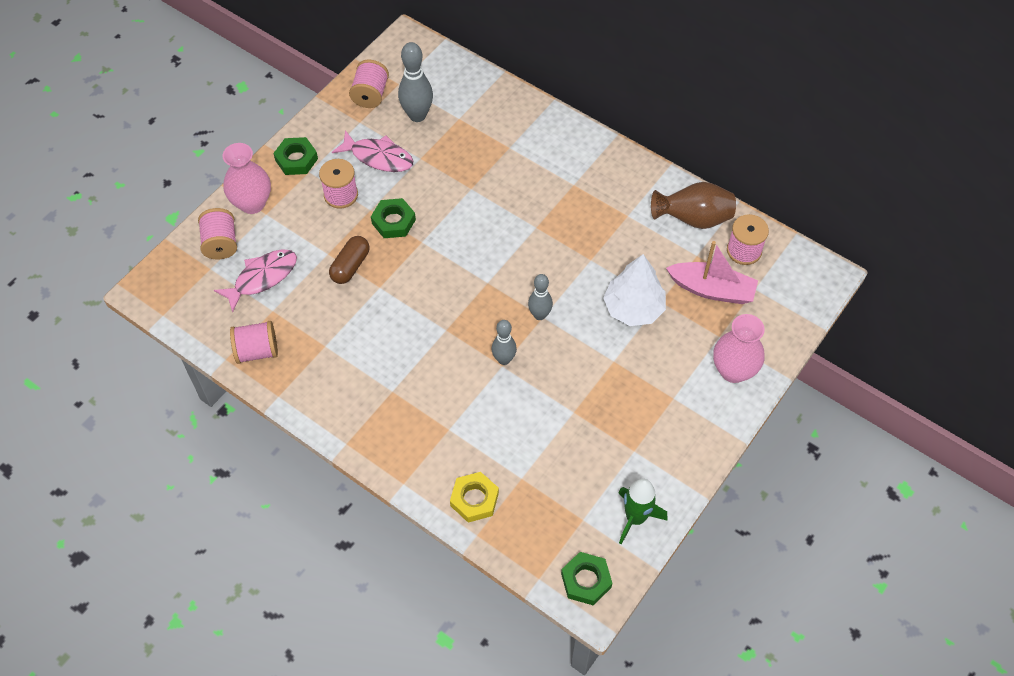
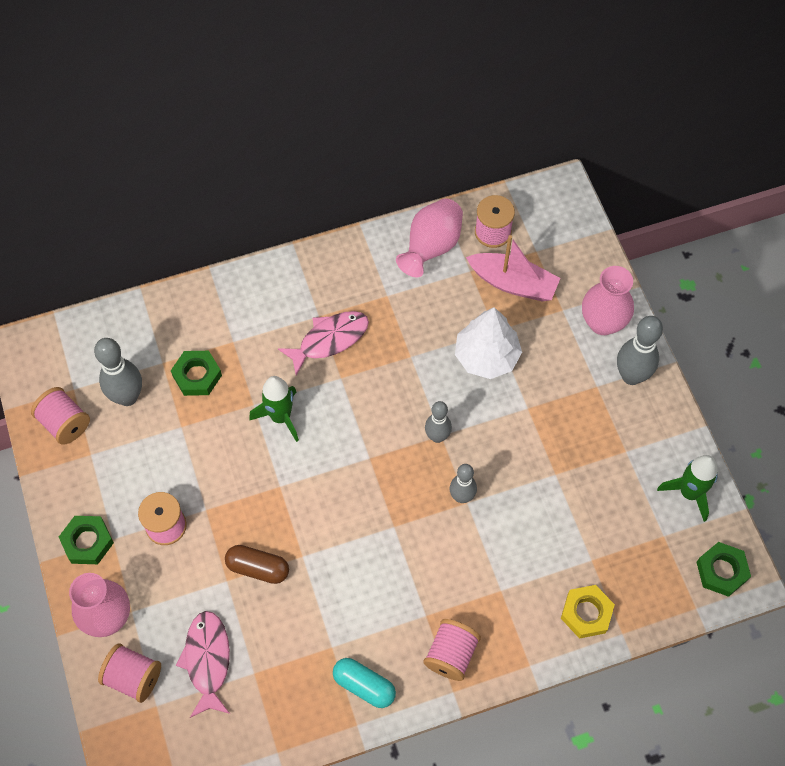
camera: 55 degrees left, 5 degrees up
(257, 351) = (290, 715): pink spool -> pink spool (451, 655)
(310, 383) = (364, 685): none -> turquoise capsule
(350, 266) = (258, 568): brown capsule -> brown capsule turned 45 degrees counterclockwise
(378, 157) = (149, 463): pink fish -> pink fish (329, 340)
(393, 221) = (237, 497): green nut -> green nut (197, 376)
(475, 210) = (280, 417): none -> green rocket
(693, 219) = (431, 247): brown vase -> pink vase
(703, 417) = (631, 376): none -> grey bowling pin
(712, 289) = (513, 283): pink boat -> pink boat turned 60 degrees clockwise

